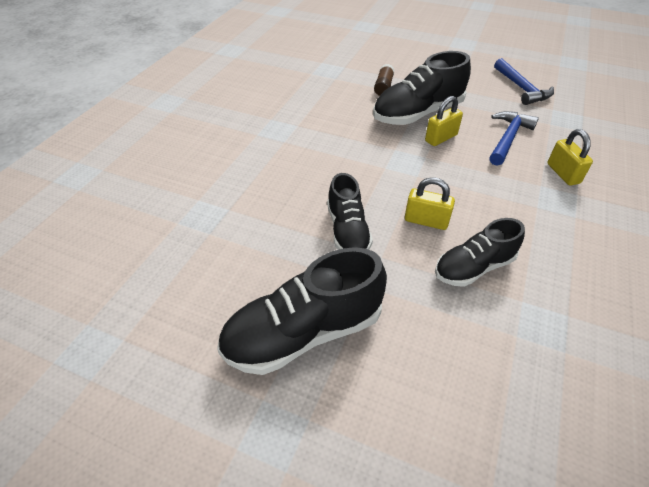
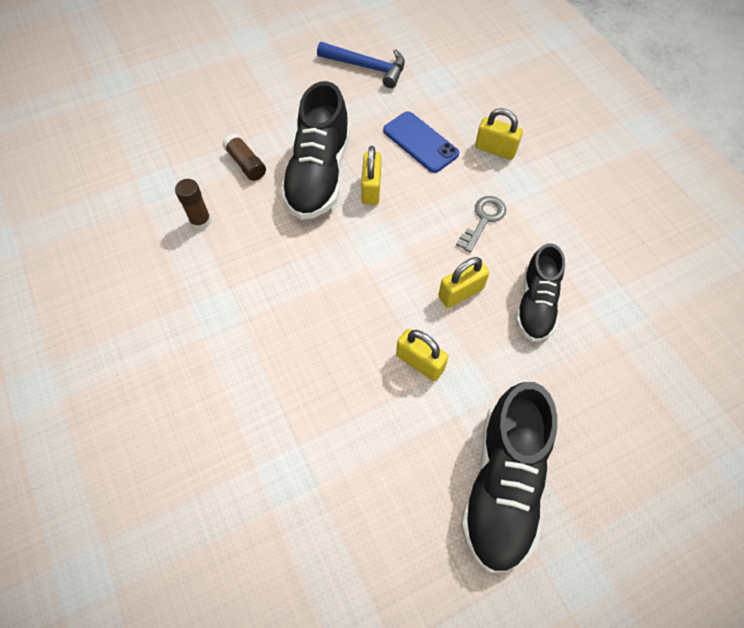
camera: 50 degrees left, 15 degrees up
(326, 93) = (201, 221): none -> brown glue stick
(347, 231) = (420, 362): black shoe -> yellow padlock
(498, 200) = (483, 220): none -> grey key
(508, 138) = (420, 142): blue hammer -> blue phone

